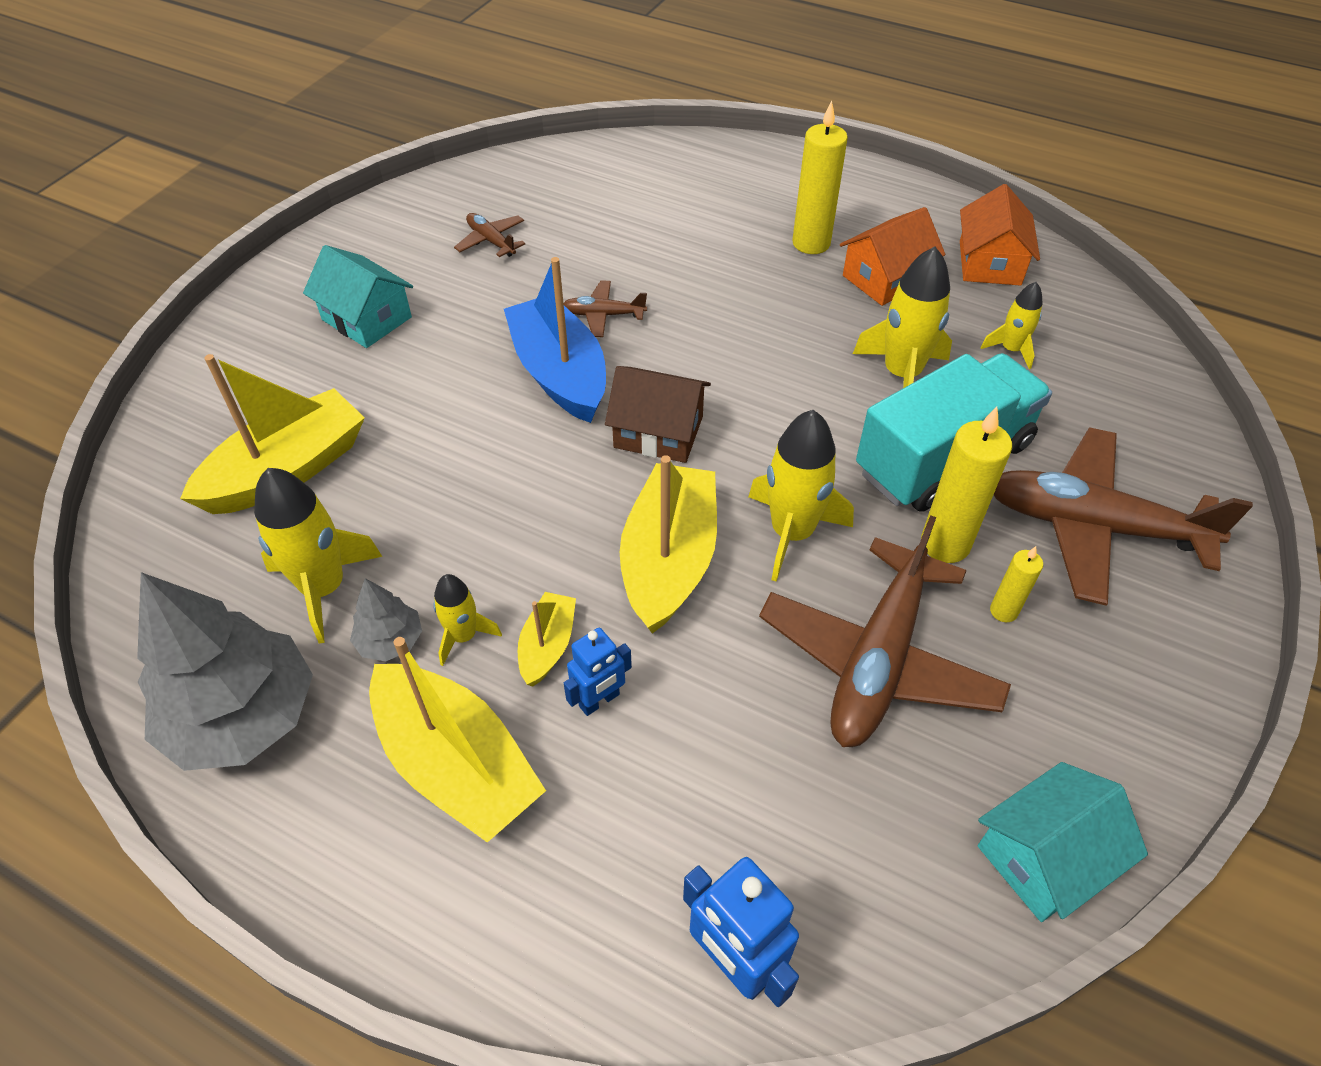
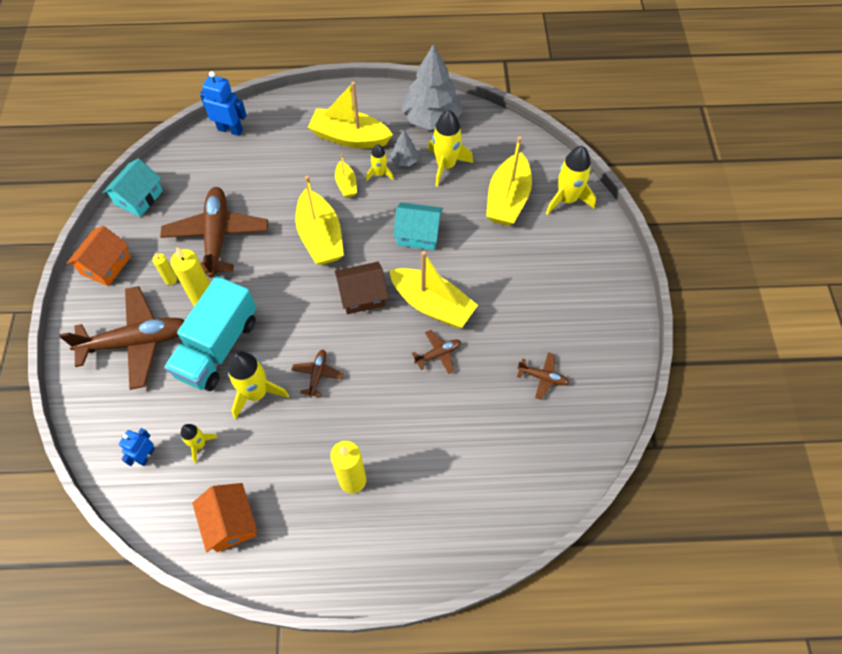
camera: 150 degrees right, 10 degrees up
(367, 318) = (555, 289): turquoise house -> turquoise house (418, 234)
(560, 373) = (432, 305): blue boat -> yellow boat
(599, 700) = (315, 176): blue robot -> blue robot (146, 456)
(792, 533) = (274, 273): yellow rocket -> yellow rocket (567, 199)
(796, 360) = (317, 375): none -> brown plane
(885, 278) = (292, 470): orange house -> orange house (105, 265)

